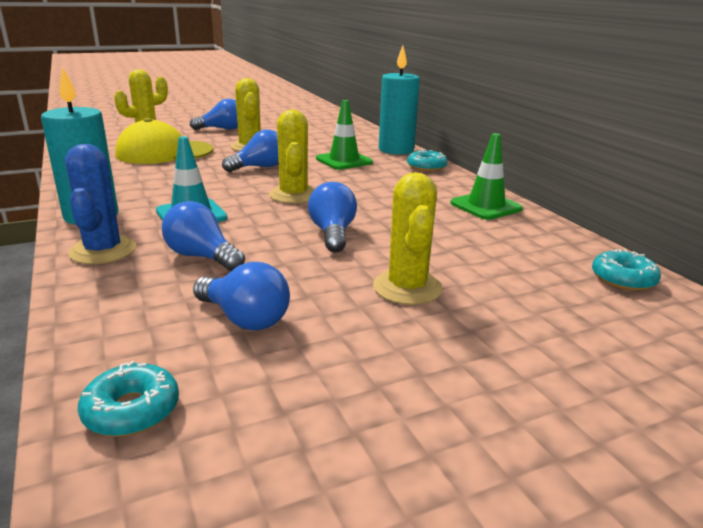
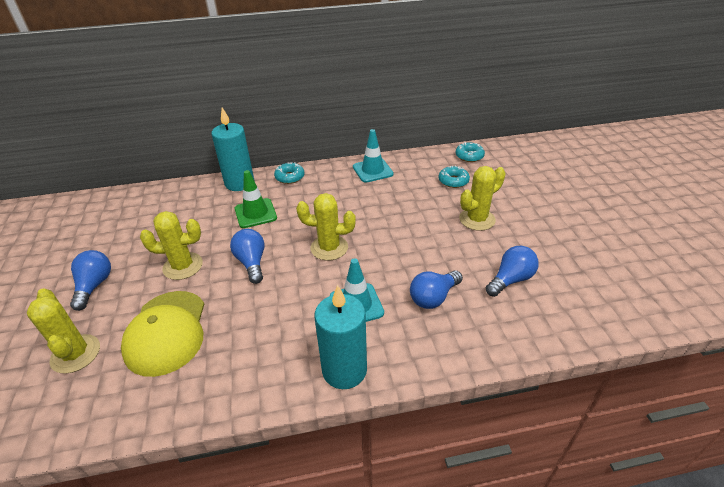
camera: 75 degrees left, 15 degrees up
(103, 251) = (418, 352): blue cactus -> none
(132, 410) = (591, 318): turquoise donut -> turquoise donut (453, 181)
(332, 233) = (404, 236): blue light bulb -> none
(407, 288) = (477, 219): yellow cactus -> yellow cactus turned 45 degrees counterclockwise
(486, 206) = (372, 170): green traffic cone -> turquoise traffic cone

